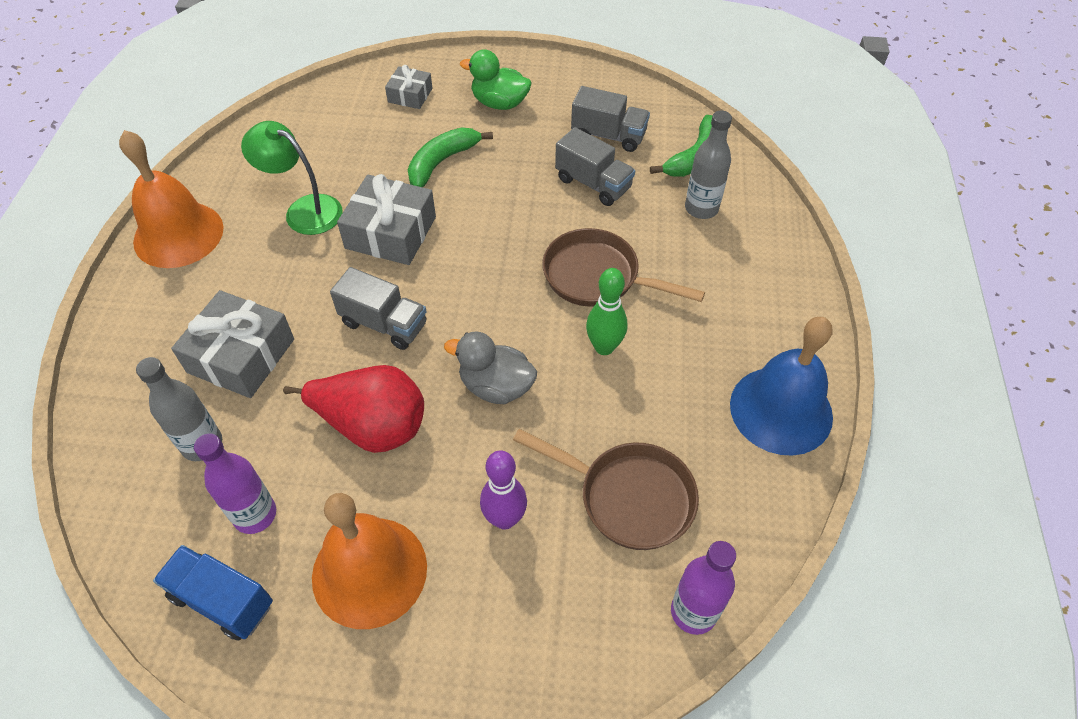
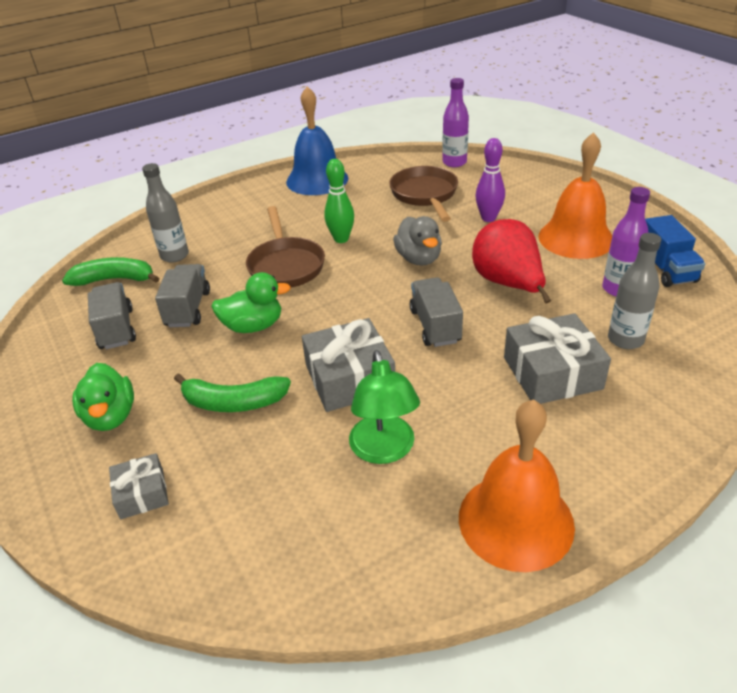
camera: 125 degrees left, 15 degrees down
(522, 211) = (253, 326): none -> green duck

